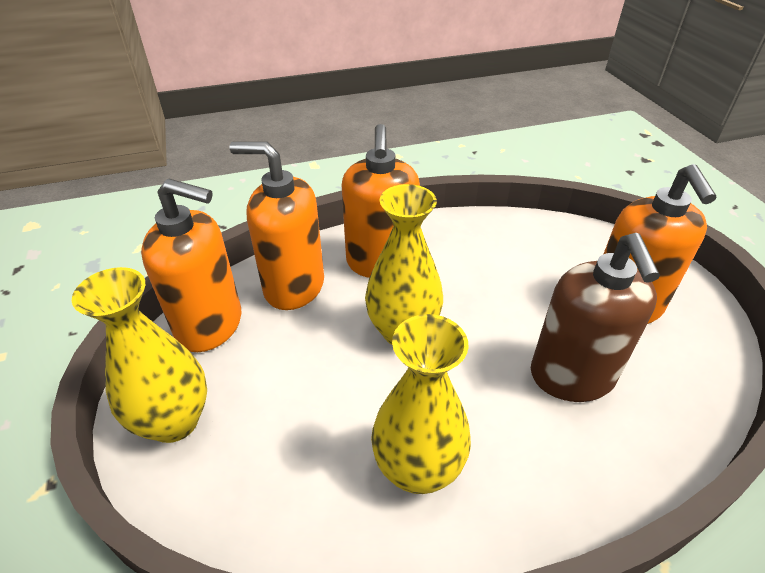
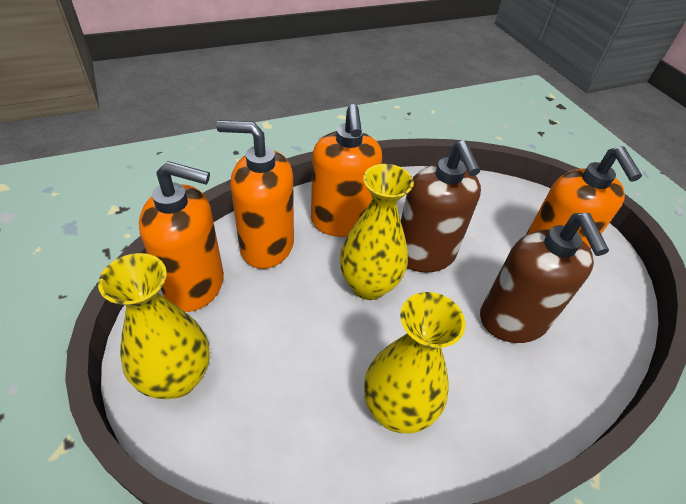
camera: 10 degrees left, 5 degrees up
(472, 300) = (424, 255): none -> brown soap dispenser

